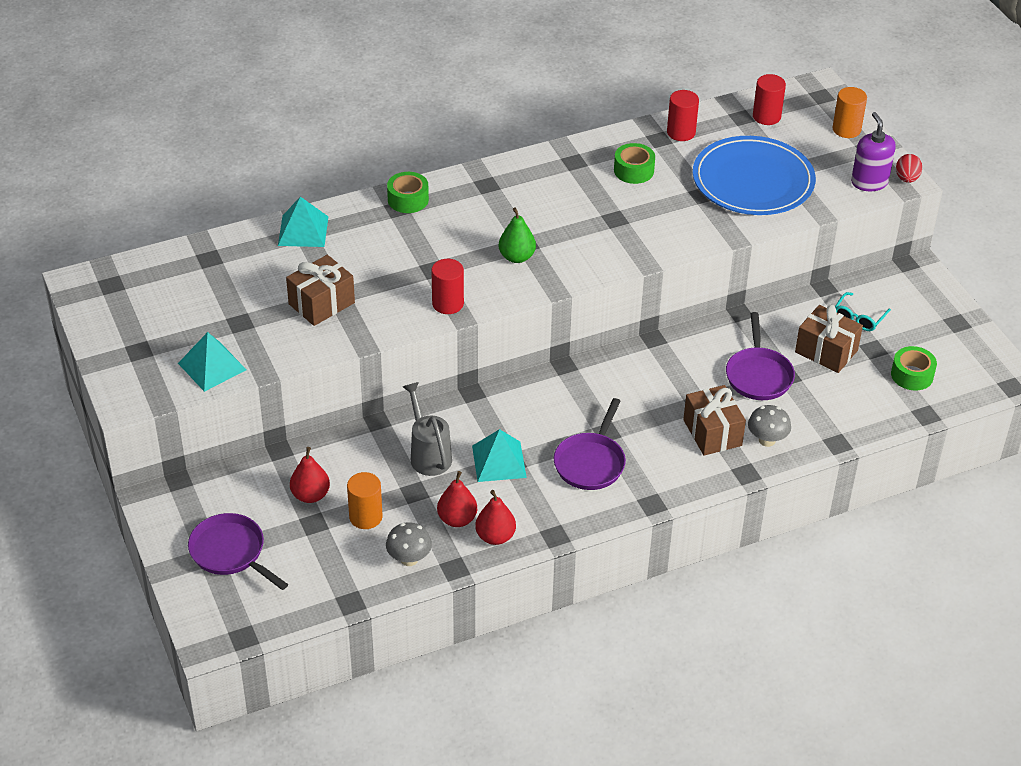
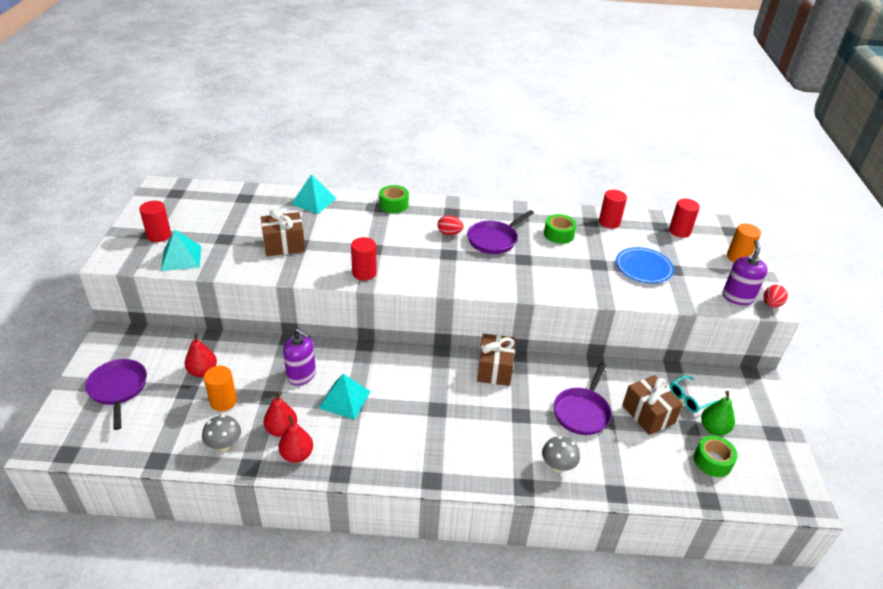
camera: 25 degrees right, 5 degrees down
(153, 349) = (159, 235): none -> red cylinder
(428, 454) = (301, 375): grey watering can -> purple soap dispenser
(506, 215) = (449, 233): none -> red egg
(517, 257) = (435, 260): green pear -> green pear (713, 428)
(591, 462) = (409, 427): purple pan -> purple pan (494, 239)
(712, 433) = (517, 442): brown gift -> brown gift (494, 369)
(753, 181) = (643, 267): blue plate -> blue plate, size x0.59

